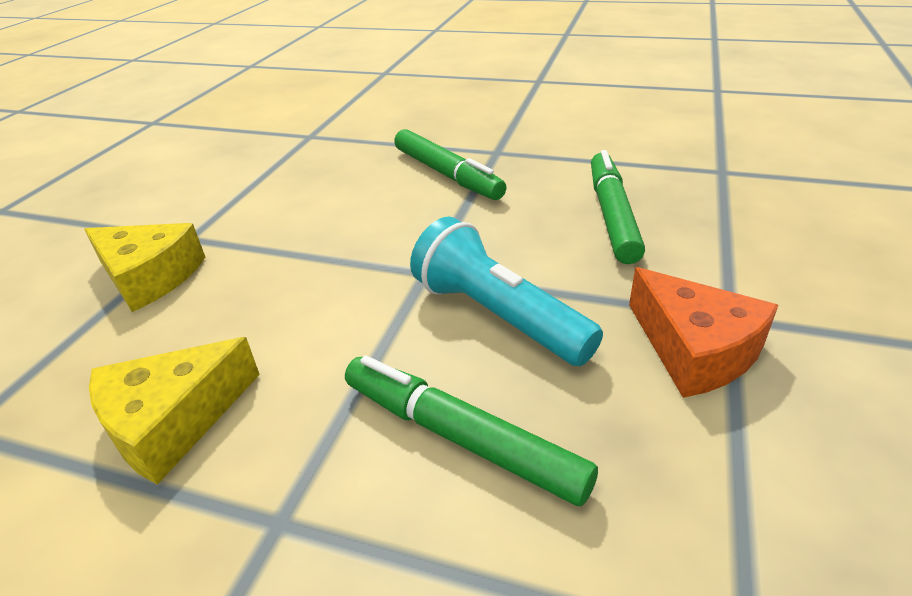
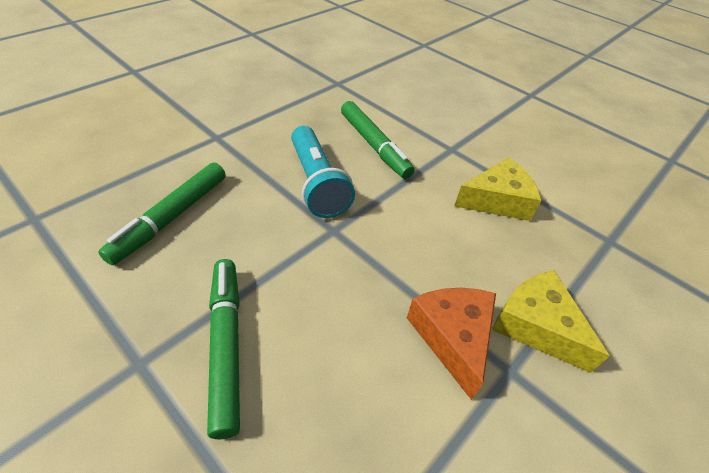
camera: 160 degrees left, 10 degrees up
(695, 349) = (252, 133): orange cheese -> orange cheese (452, 337)

